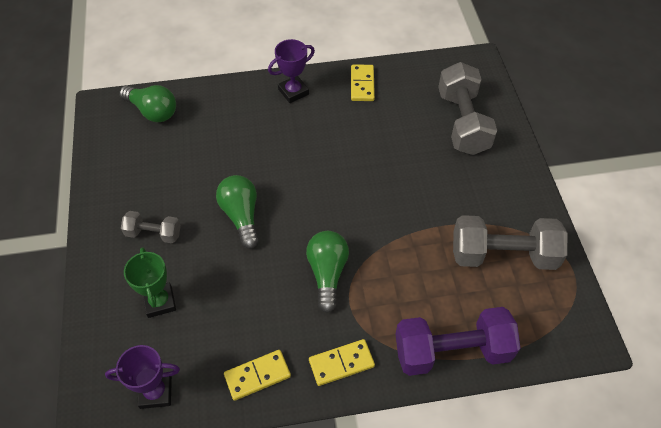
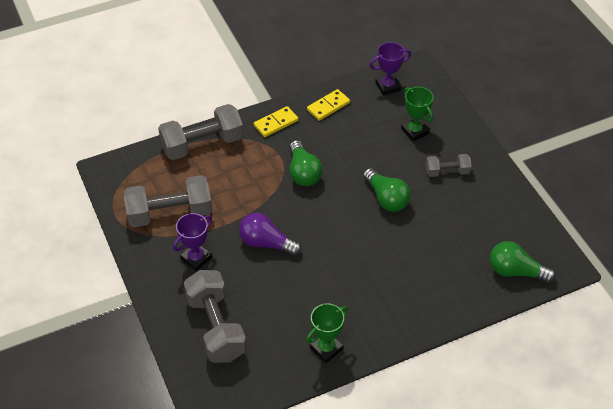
camera: 165 degrees right, 5 degrees down
(293, 92) = (393, 323): purple trophy -> purple trophy (196, 258)
(362, 84) = (326, 348): yellow domino -> green trophy
(395, 193) = (266, 243): none -> purple light bulb
(452, 351) = (202, 144): purple dumbbell -> grey dumbbell

